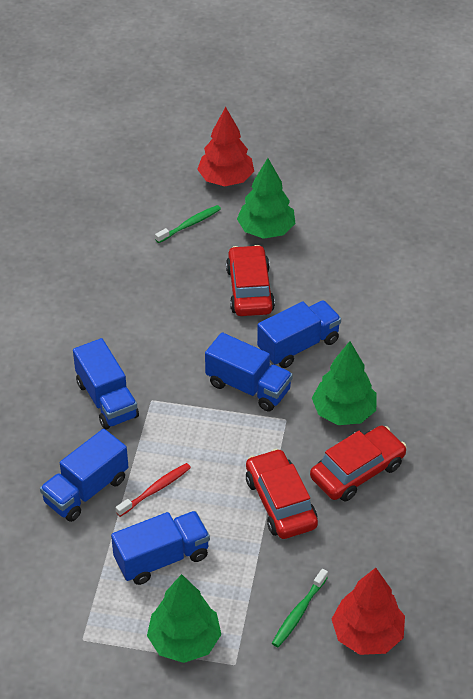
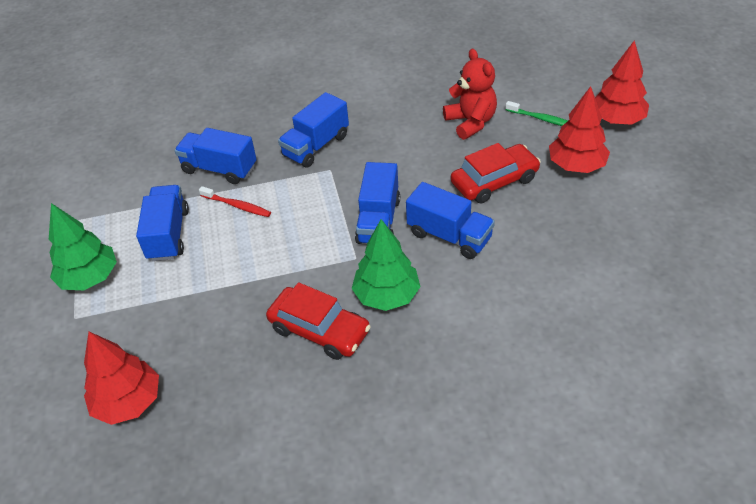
camera: 70 degrees right, 0 degrees up
(157, 273) = (471, 122): none -> red teddy bear
(162, 558) = (168, 235): blue truck -> blue truck turned 135 degrees counterclockwise
(266, 230) = (576, 166): green tree -> red tree
(280, 502) = (257, 287): red car -> none
(299, 612) = (139, 342): green toothbrush -> none

